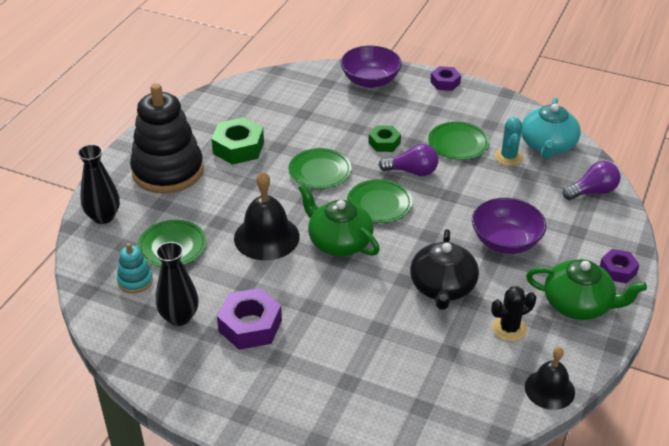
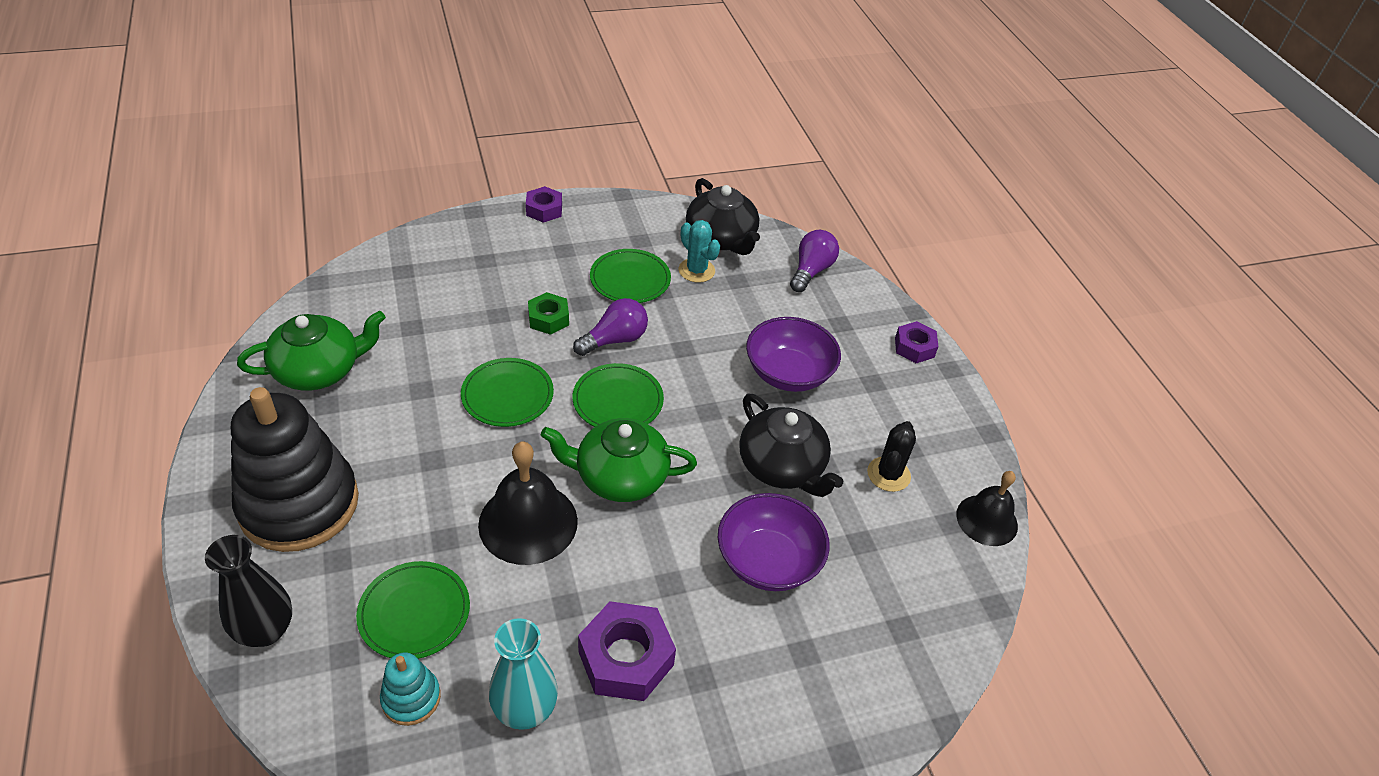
camera: 45 degrees left, 5 degrees up
(179, 317) = (525, 709): black vase -> turquoise vase
(238, 148) = (369, 417): green nut -> none
(370, 80) = (454, 245): purple bowl -> purple bowl (768, 561)
(547, 146) = (721, 238): turquoise teapot -> black teapot
(578, 304) = (919, 406): green teapot -> green teapot (319, 370)

